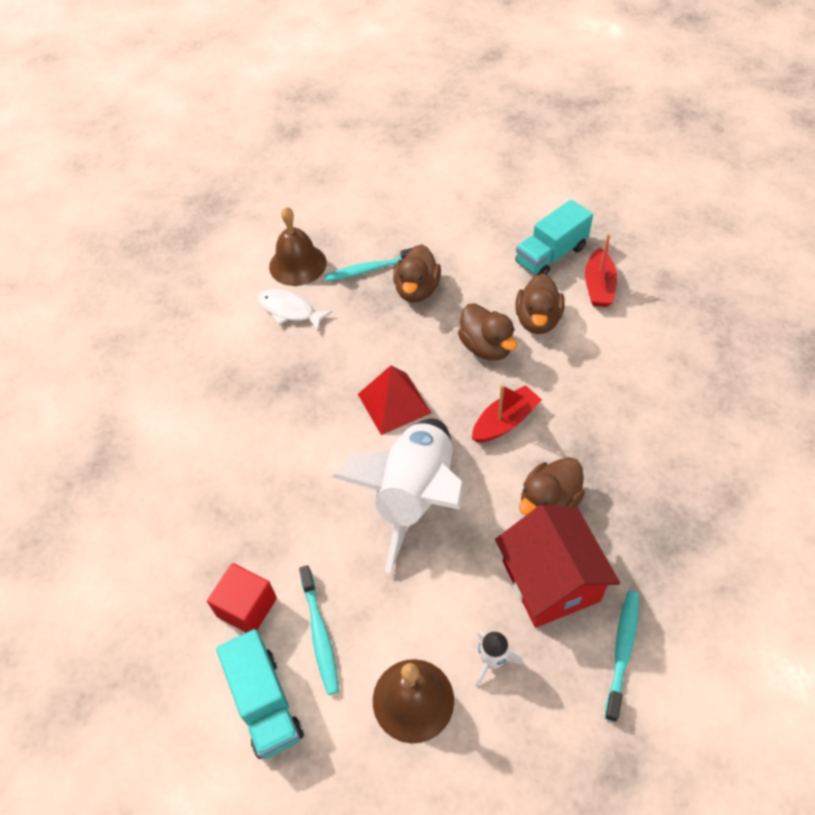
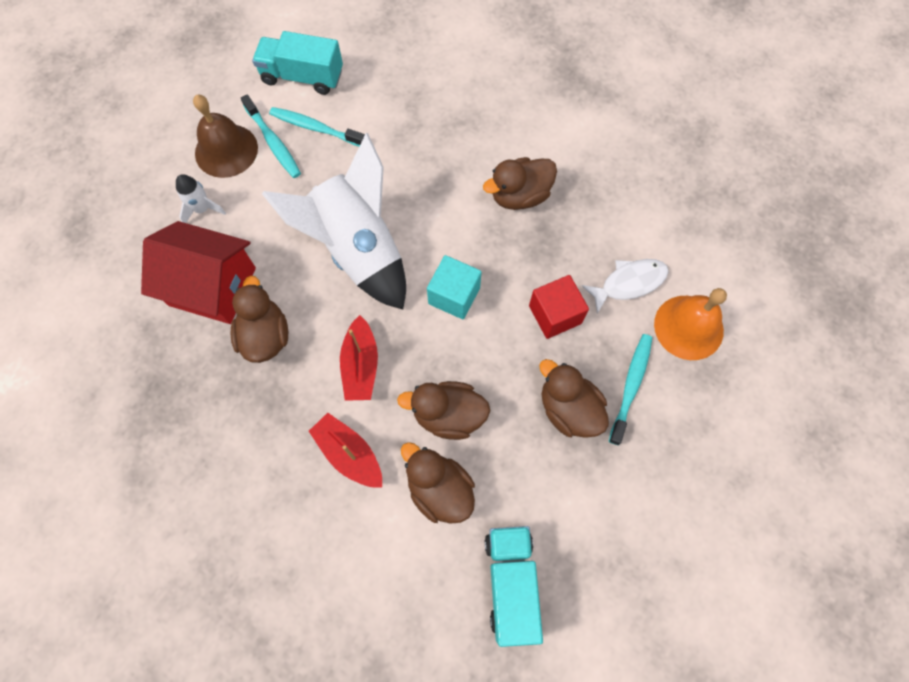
camera: 125 degrees right, 15 degrees up
(247, 607) = (372, 100): red cube -> red cube (555, 314)
(265, 419) = (519, 196): none -> brown duck
(297, 264) = (688, 327): brown bell -> orange bell
(394, 403) = (454, 295): red pyramid -> turquoise cube
(598, 286) = (430, 592): red boat -> red boat (349, 454)
(622, 651) = (128, 289): turquoise toothbrush -> turquoise toothbrush (273, 142)

